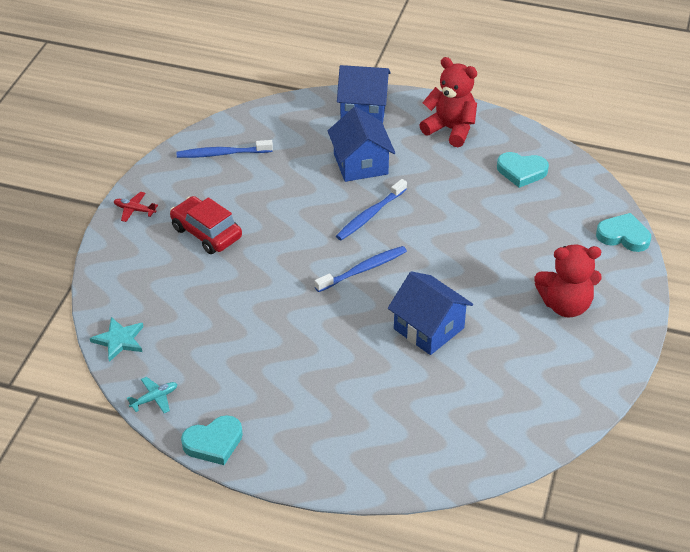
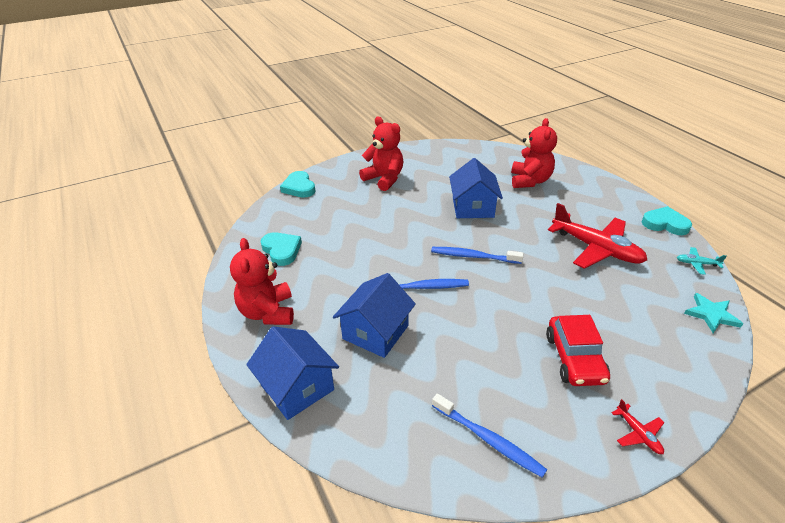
camera: 135 degrees left, 5 degrees down
(262, 354) = (596, 248): none -> red plane
(414, 416) = (529, 181): none -> red teddy bear

